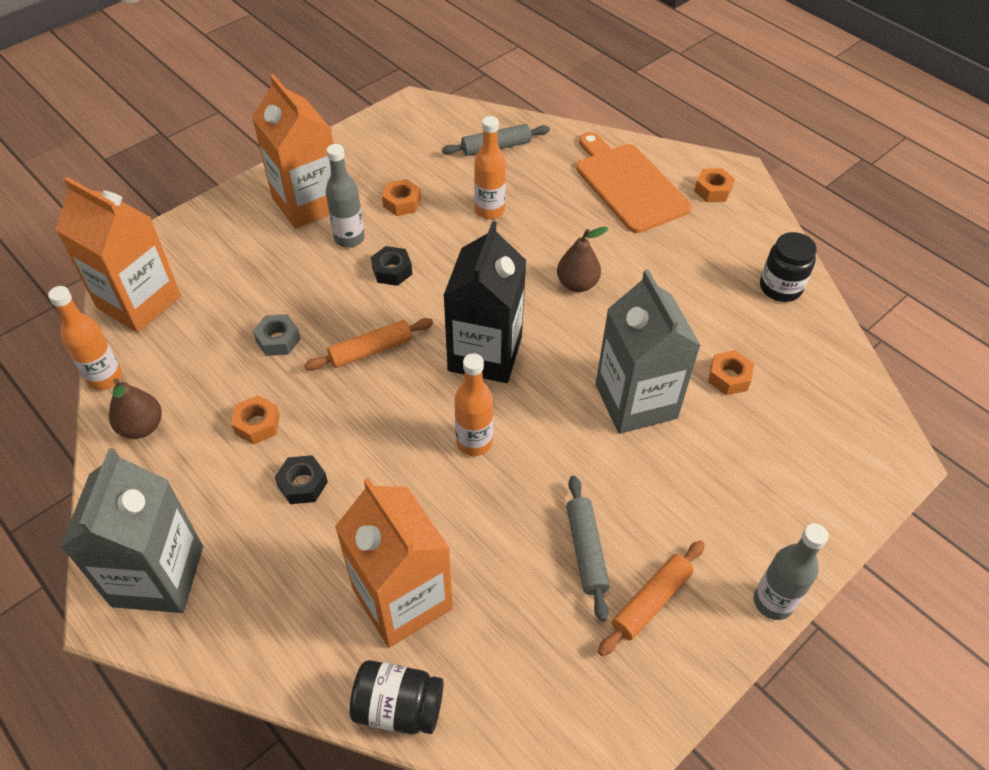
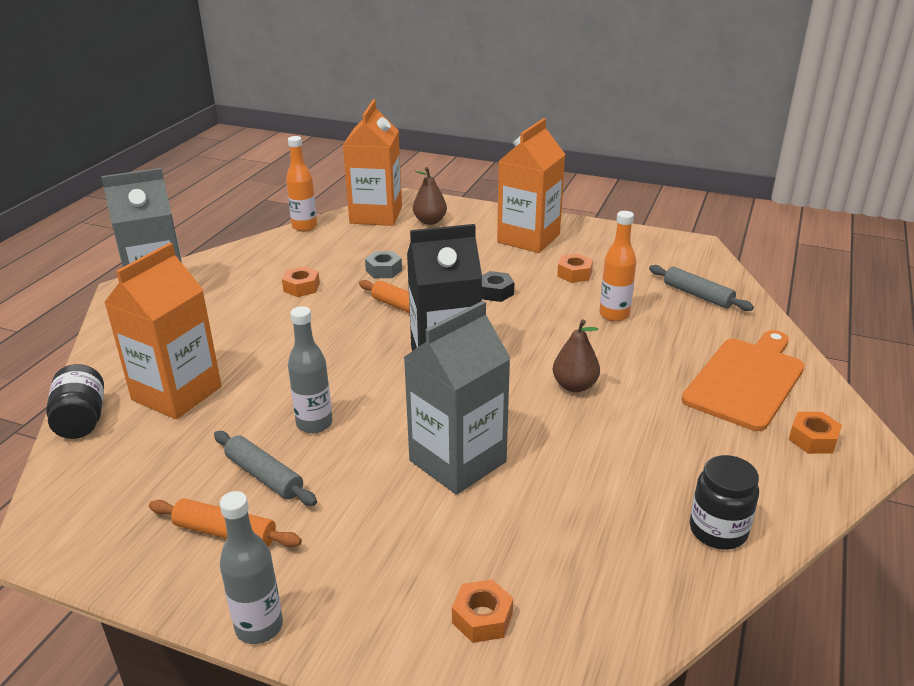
camera: 65 degrees right, 20 degrees down
(142, 427) = (273, 250): brown pear -> brown pear (430, 221)
(303, 484) = (259, 320): black nut -> none
(349, 238) = (510, 265): grey bottle -> grey bottle (314, 424)
(474, 442) = (345, 383): orange bottle -> none
(586, 550) = (264, 476): grey rolling pin -> grey rolling pin turned 75 degrees clockwise
(728, 377) = (541, 520): orange nut -> orange nut (482, 618)

